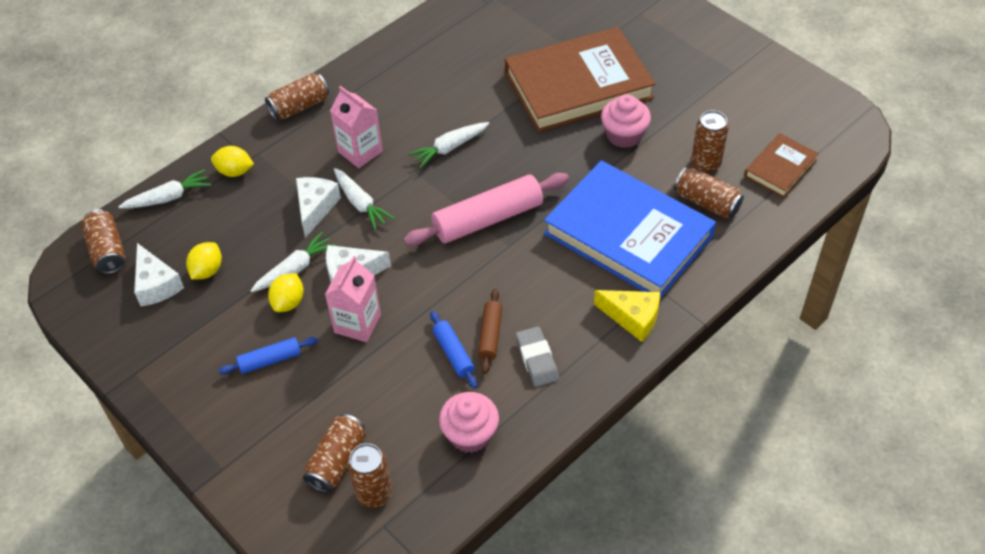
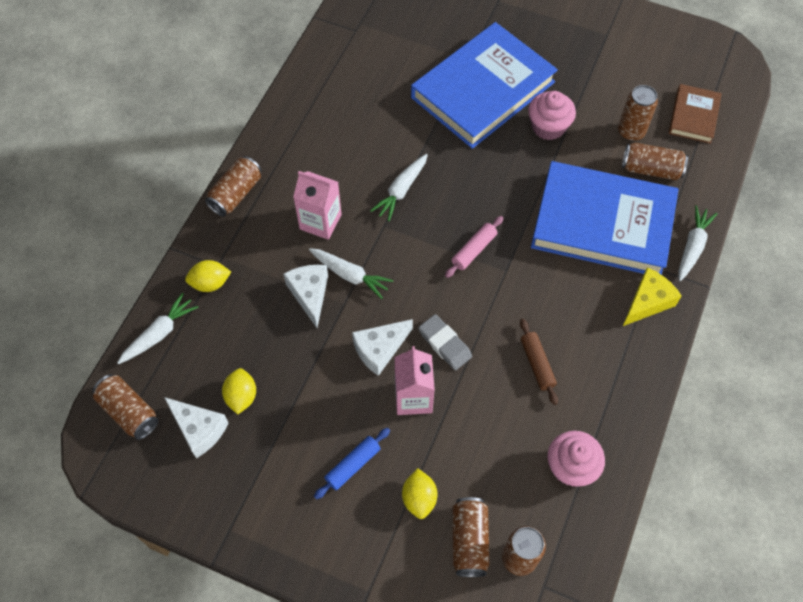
camera: 25 degrees left, 10 degrees up
(288, 302) = (337, 400): yellow lemon -> yellow lemon (419, 498)
(294, 269) = (325, 364): white carrot -> white carrot (692, 247)
(454, 353) = (515, 394): blue rolling pin -> none
(488, 219) = (474, 250): pink rolling pin -> pink rolling pin, size x0.52
(536, 359) = (589, 372): grey eraser -> grey eraser (444, 344)
(578, 85) = (483, 90): brown book -> blue book
(632, 318) = (647, 302): yellow cheese -> yellow cheese turned 45 degrees counterclockwise

